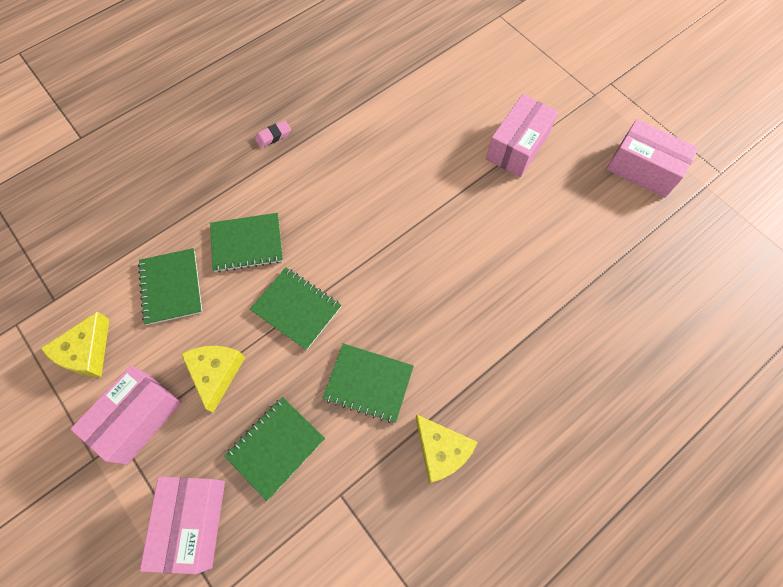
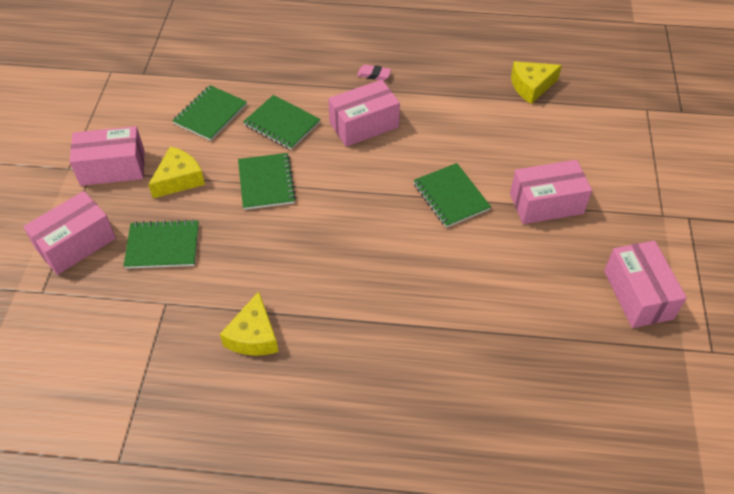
camera: 45 degrees right, 15 degrees down
(87, 352) = (128, 113): yellow cheese -> yellow cheese (531, 87)
(316, 189) = (364, 125): none -> pink box
(368, 383) = (257, 259): green notebook -> green notebook (451, 196)

